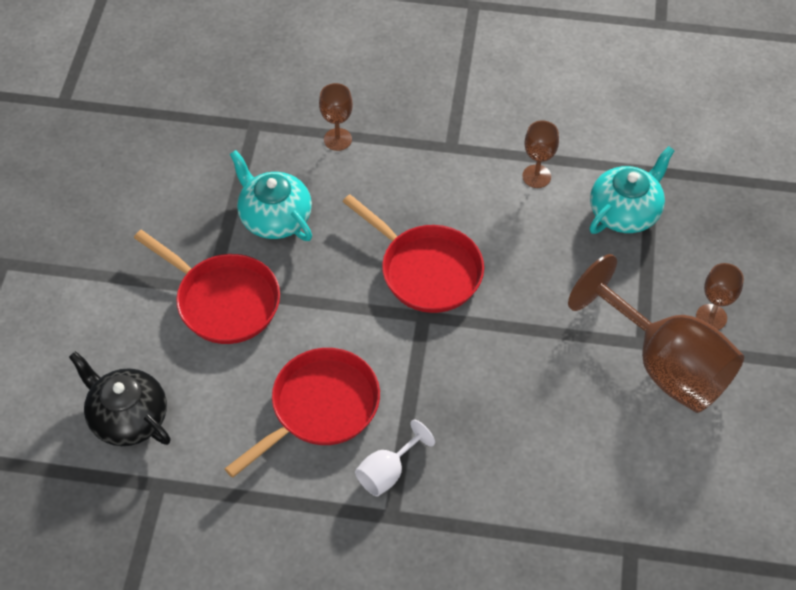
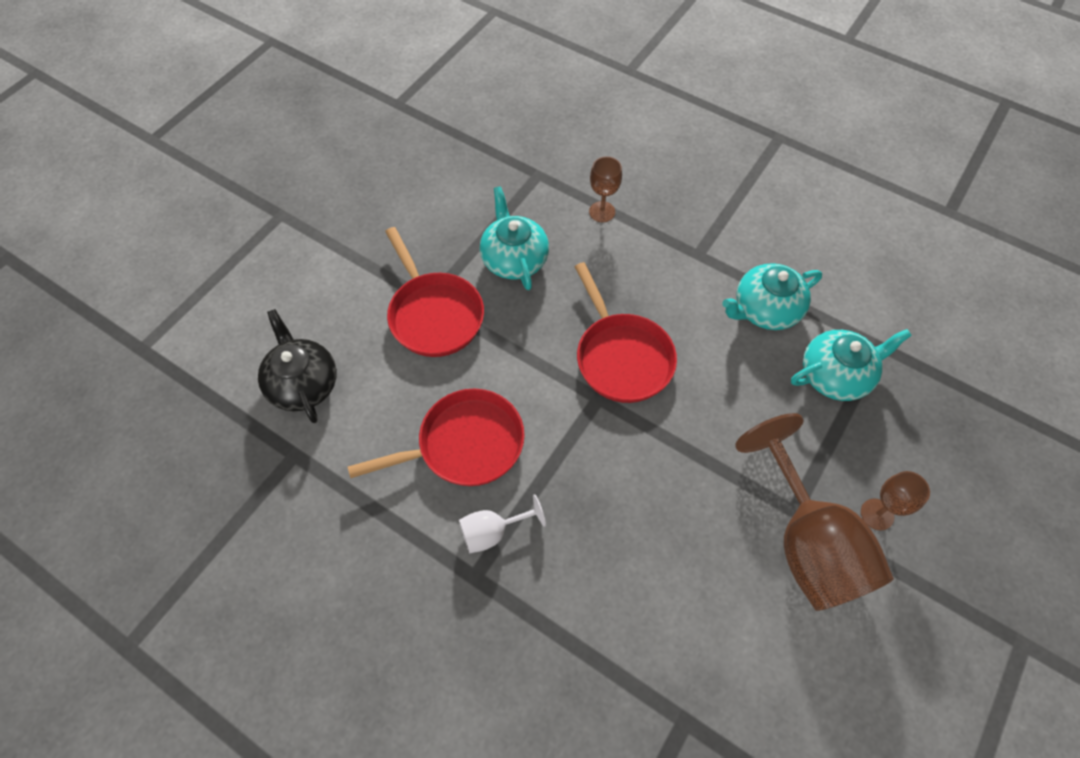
camera: 25 degrees right, 5 degrees up
(536, 176) = (765, 309): brown goblet -> turquoise teapot

